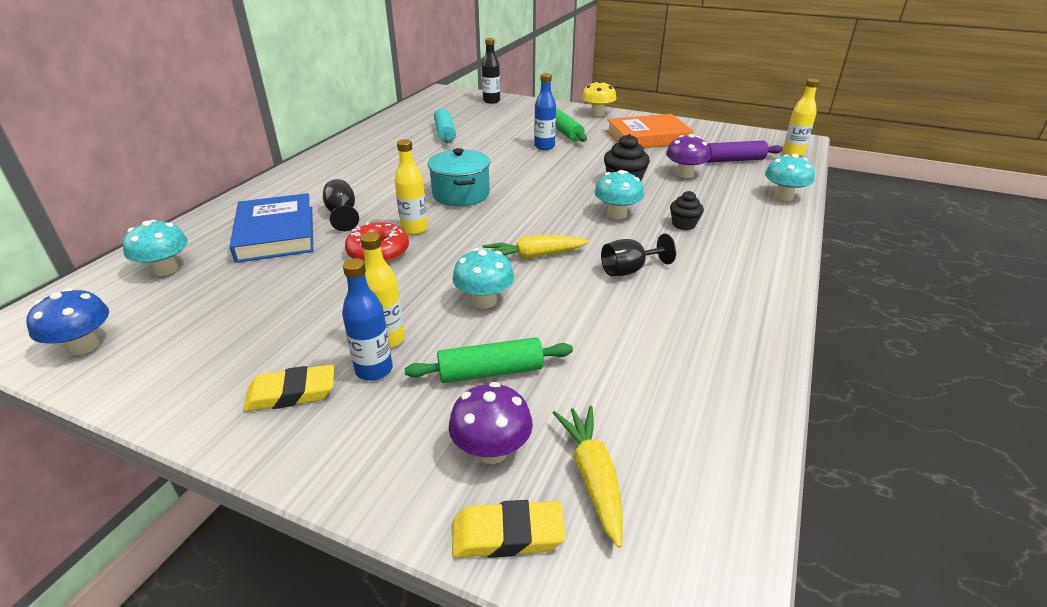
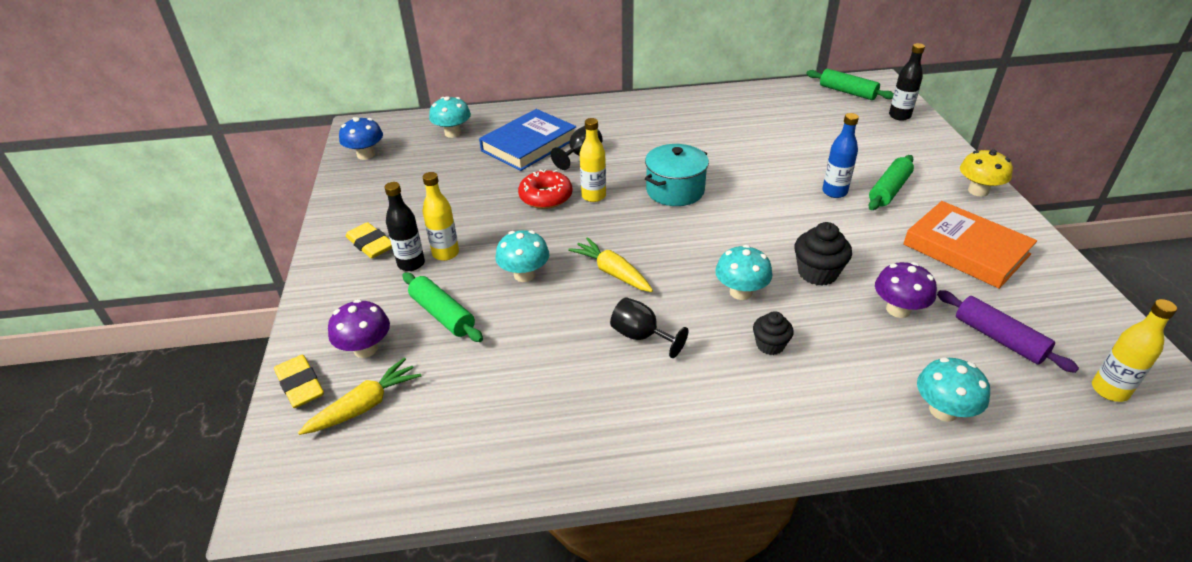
camera: 60 degrees right, 5 degrees up
(374, 370) = (411, 264): blue bottle -> black bottle
(438, 102) = (847, 92): none -> green rolling pin
(445, 133) = (783, 128): turquoise rolling pin -> none

